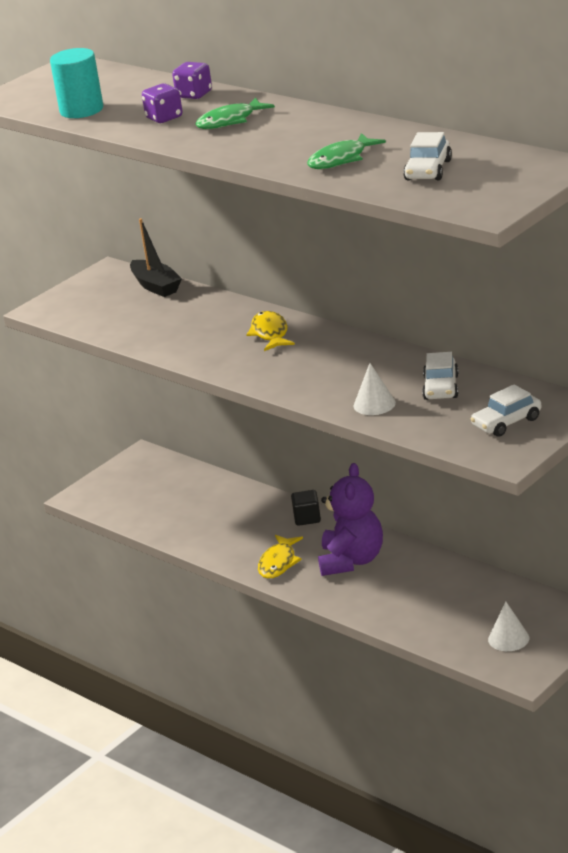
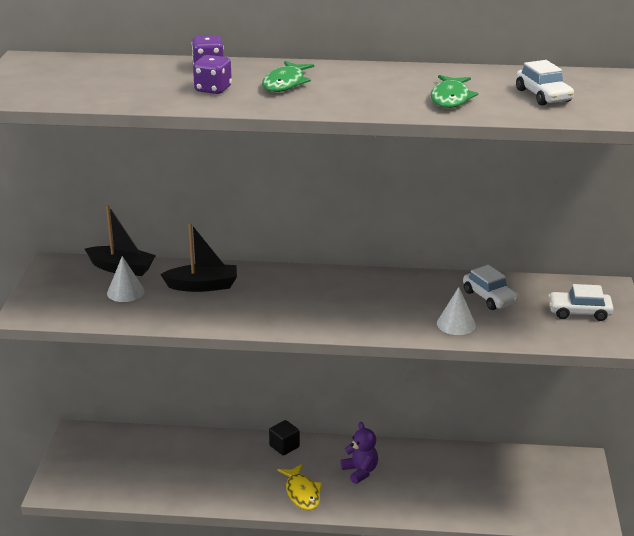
camera: 40 degrees left, 0 degrees up
(81, 110) = (110, 94): turquoise cylinder -> none
(202, 317) = (202, 286): none -> black boat
(270, 333) = (284, 286): yellow fish -> none
(352, 561) = (360, 471): purple teddy bear -> purple teddy bear, size x0.59
(507, 422) = (579, 312): white car -> white car turned 75 degrees clockwise
(508, 638) = (549, 496): white cone -> white cone (125, 292)

